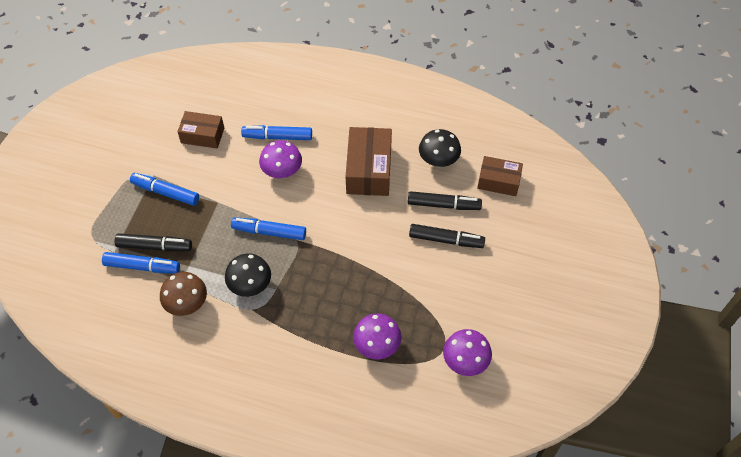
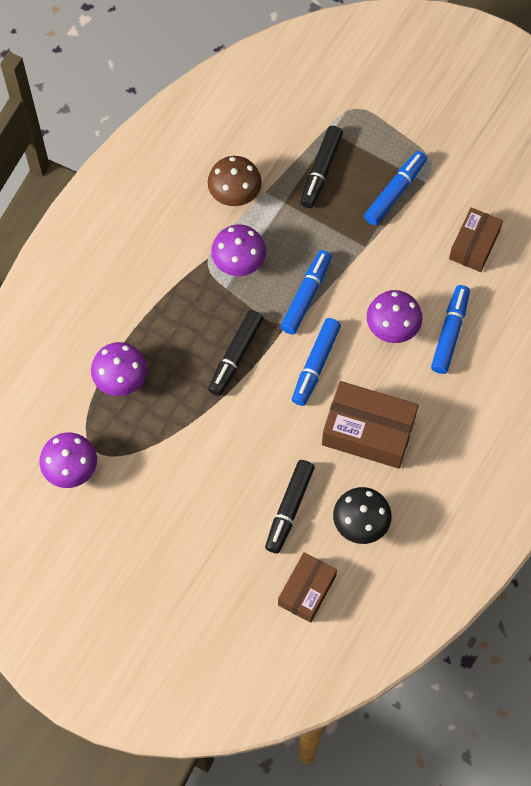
camera: 105 degrees right, 10 degrees up
(142, 267) = (296, 155): blue marker -> blue marker (315, 365)
(250, 285) = (239, 262): black mushroom -> purple mushroom
(446, 240) = (236, 496): black marker -> black marker (235, 356)

